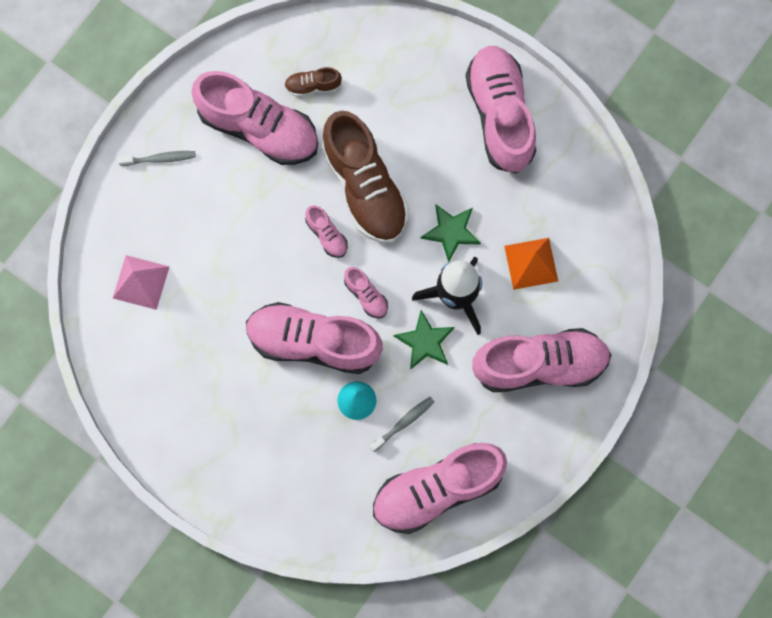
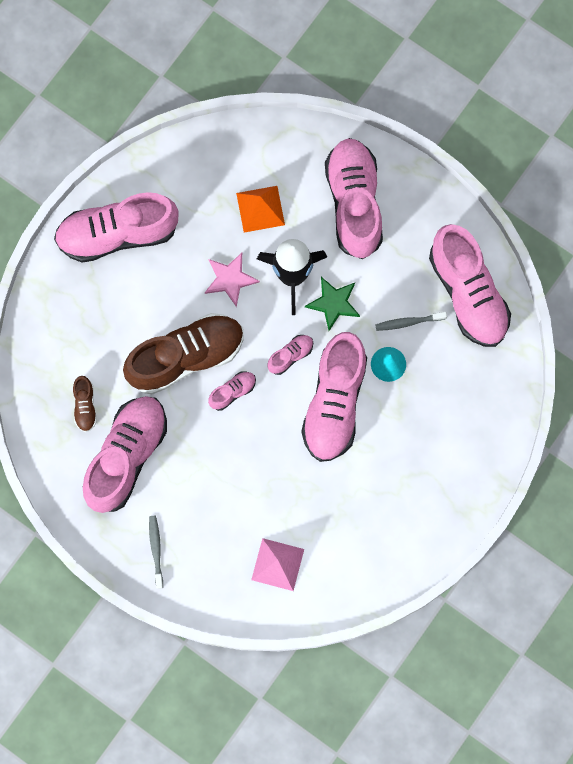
camera: 90 degrees left, 0 degrees up
(404, 423) = (408, 322): grey toothbrush -> grey toothbrush turned 60 degrees counterclockwise
(451, 232) = (230, 279): green star -> pink star

